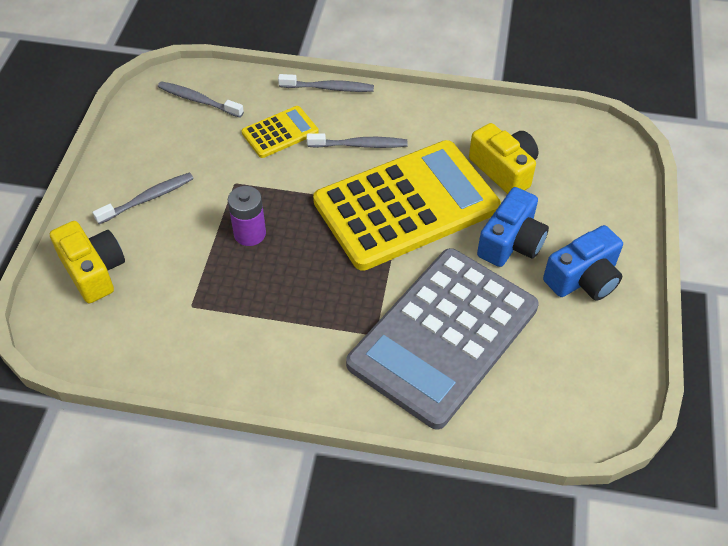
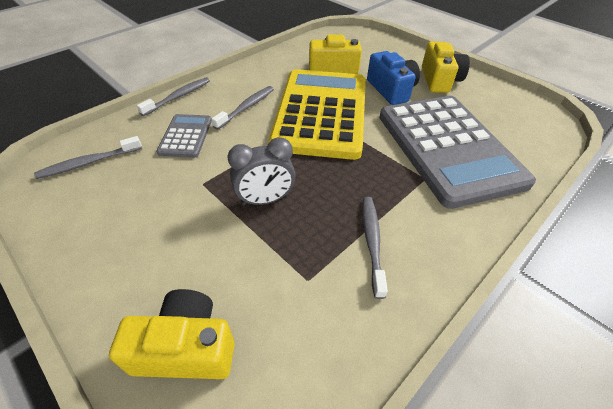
camera: 55 degrees left, 5 degrees down
(147, 199) = (148, 250): grey toothbrush -> grey toothbrush (372, 242)
(250, 234) = (265, 200): purple battery -> grey clock
(280, 132) = (186, 136): yellow calculator -> grey calculator
(583, 278) = (439, 80): blue camera -> yellow camera

